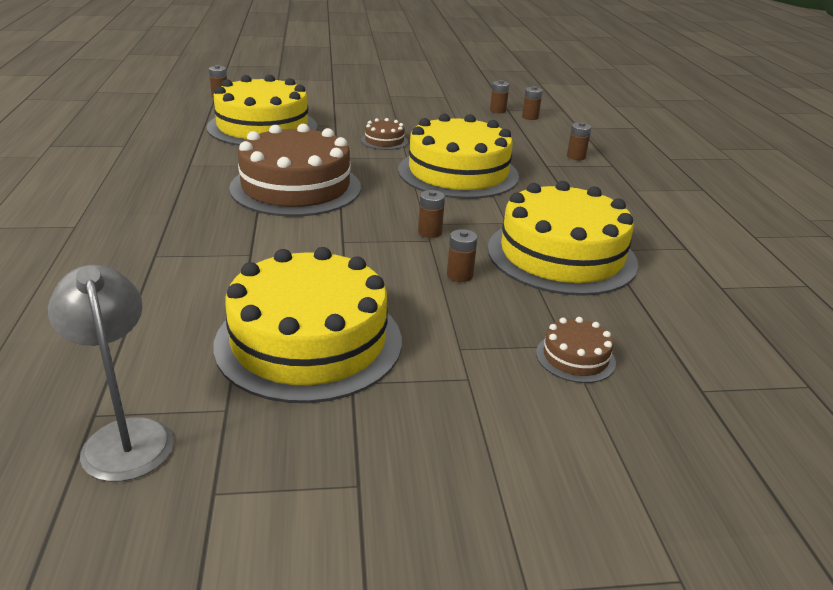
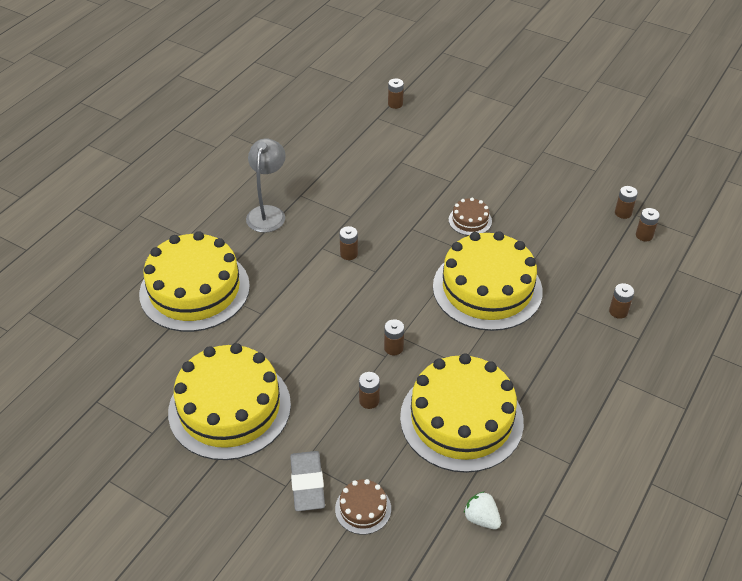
camera: 40 degrees right, 15 degrees up
(125, 436) = (99, 423): grey lamp -> grey lamp (268, 213)
(262, 127) = (391, 163): yellow cake -> yellow cake (194, 289)
(296, 187) = (349, 254): brown cake -> brown battery
(490, 365) = (307, 483): none -> grey eraser
(684, 313) = (481, 518): none -> white strawberry

